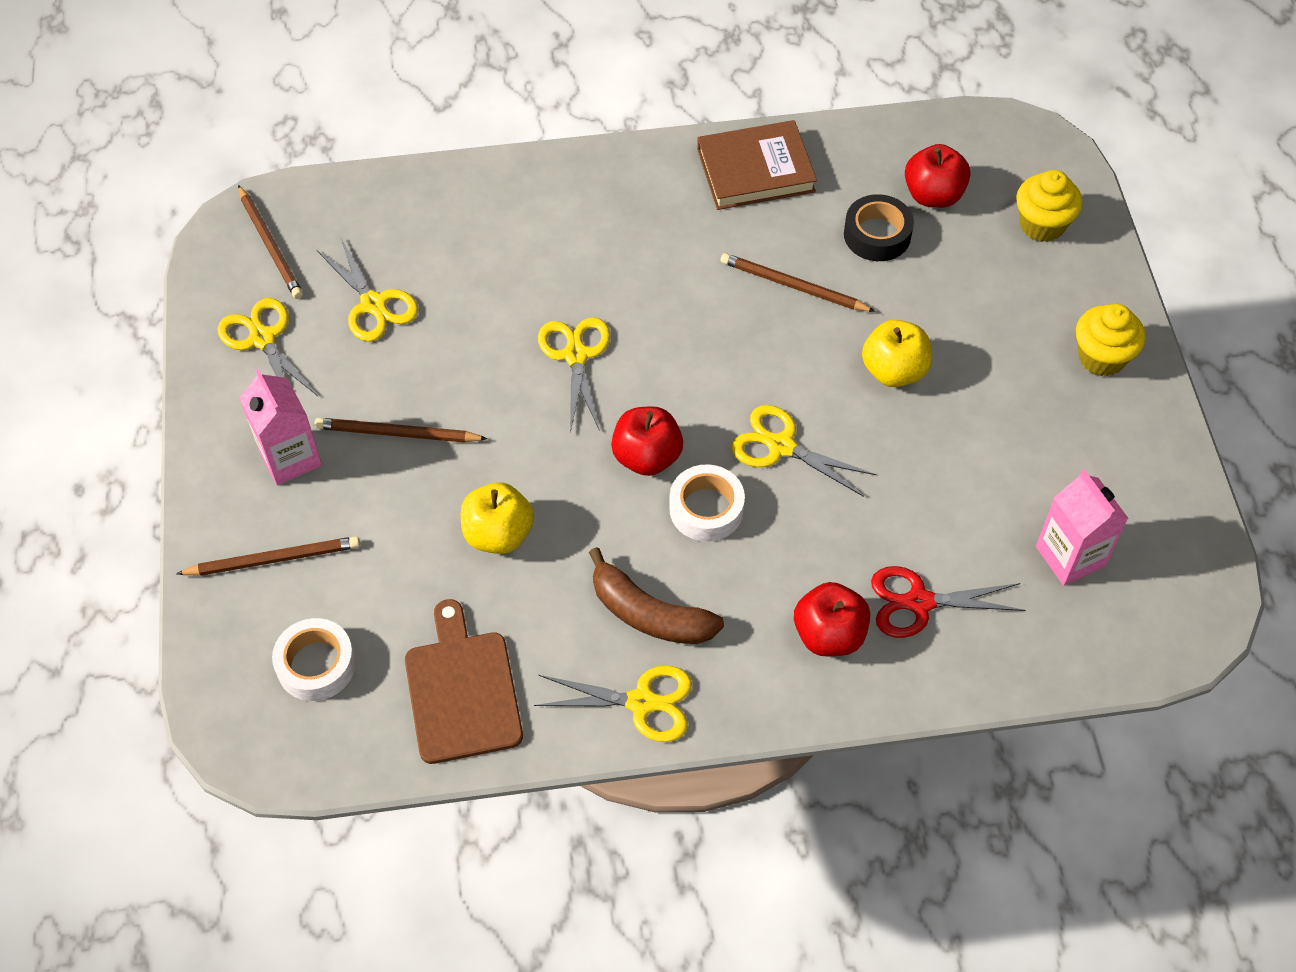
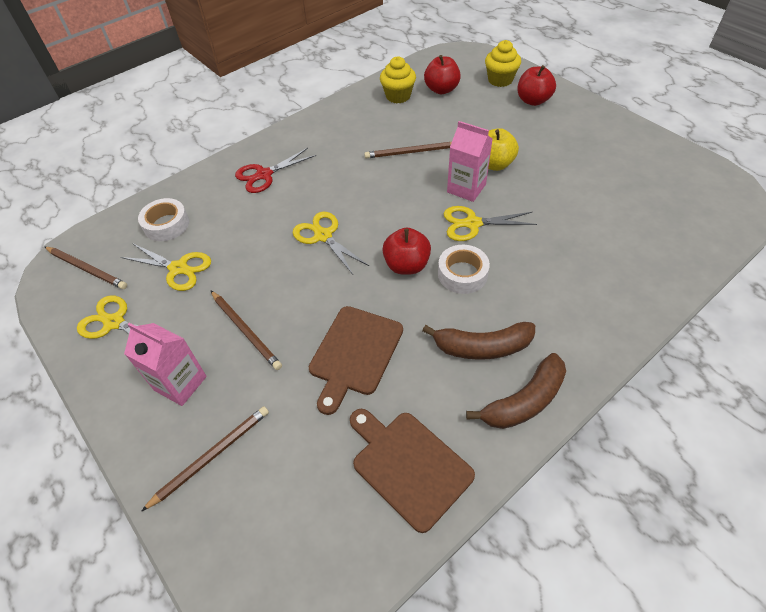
camera: 30 degrees left, 5 degrees down
(316, 665) = (293, 512): white tape -> white tape (166, 224)
(398, 434) = (245, 330): brown pencil -> brown pencil turned 105 degrees counterclockwise
(498, 534) = (354, 353): yellow apple -> brown cutting board
(642, 702) = (524, 401): yellow scissors -> brown banana
(755, 170) = (348, 115): brown book -> none
(829, 635) = (587, 301): red apple -> red apple (533, 100)
(877, 235) = (431, 115): black tape -> none
(919, 602) = (613, 259): red scissors -> red scissors (264, 175)
(1070, 556) = (656, 200): pink carton -> pink carton (466, 188)
(1101, 357) = (579, 116): yellow cupcake -> yellow cupcake (398, 96)

